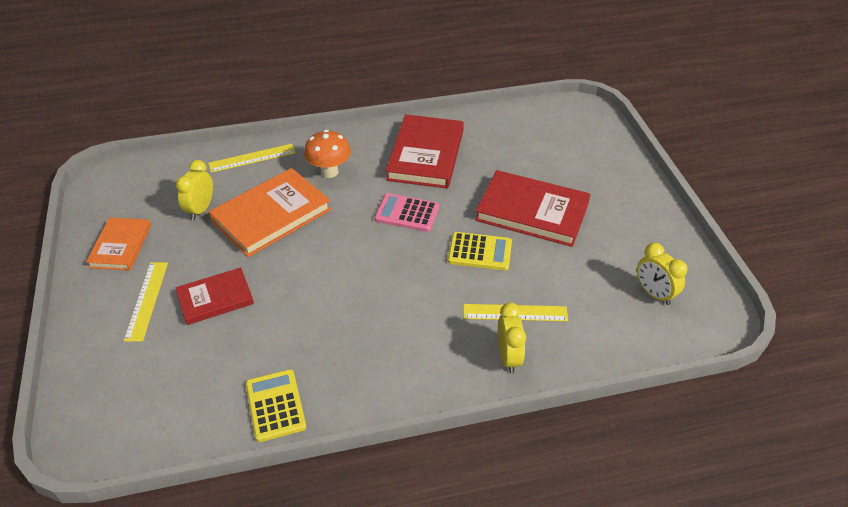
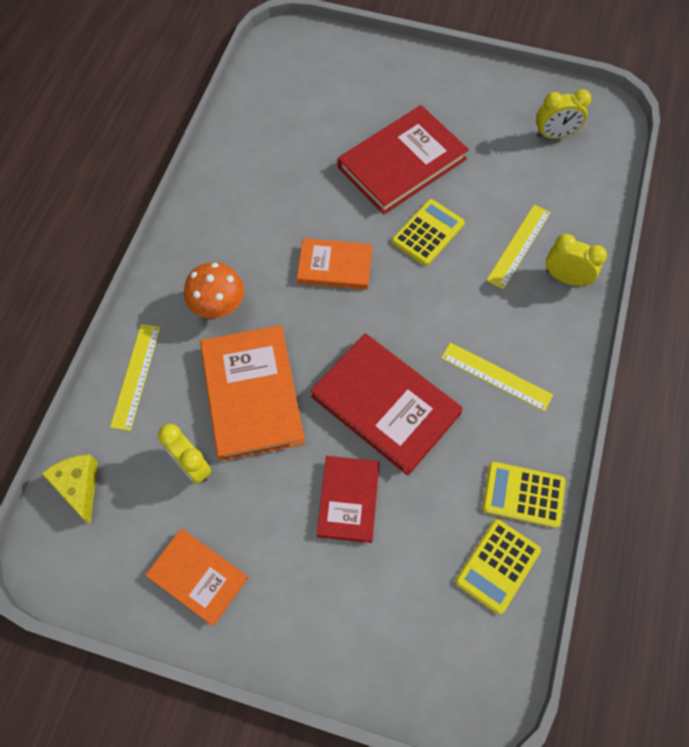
camera: 60 degrees left, 20 degrees up
(147, 300) = (308, 573): yellow ruler -> yellow ruler (496, 376)
(160, 168) = (79, 486): none -> yellow cheese
(202, 412) = (497, 566): none -> yellow calculator
(407, 213) = (335, 266): pink calculator -> orange book
(426, 155) = (256, 206): red book -> red book (385, 405)

